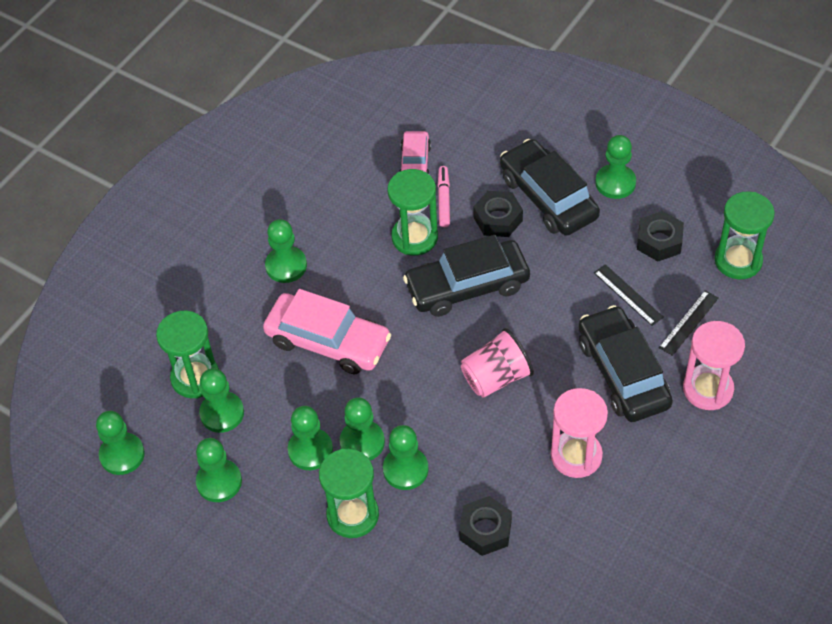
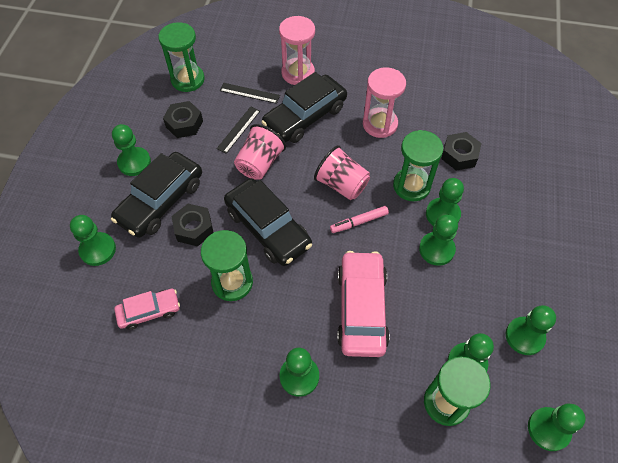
camera: 115 degrees left, 5 degrees up
(310, 450) = (462, 282): green pawn -> green pawn (98, 250)
(352, 515) = (495, 234): green hourglass -> green hourglass (411, 186)
(444, 200) = (184, 274): pink marker -> pink marker (359, 222)
(564, 302) = (260, 163): none -> pink cup

